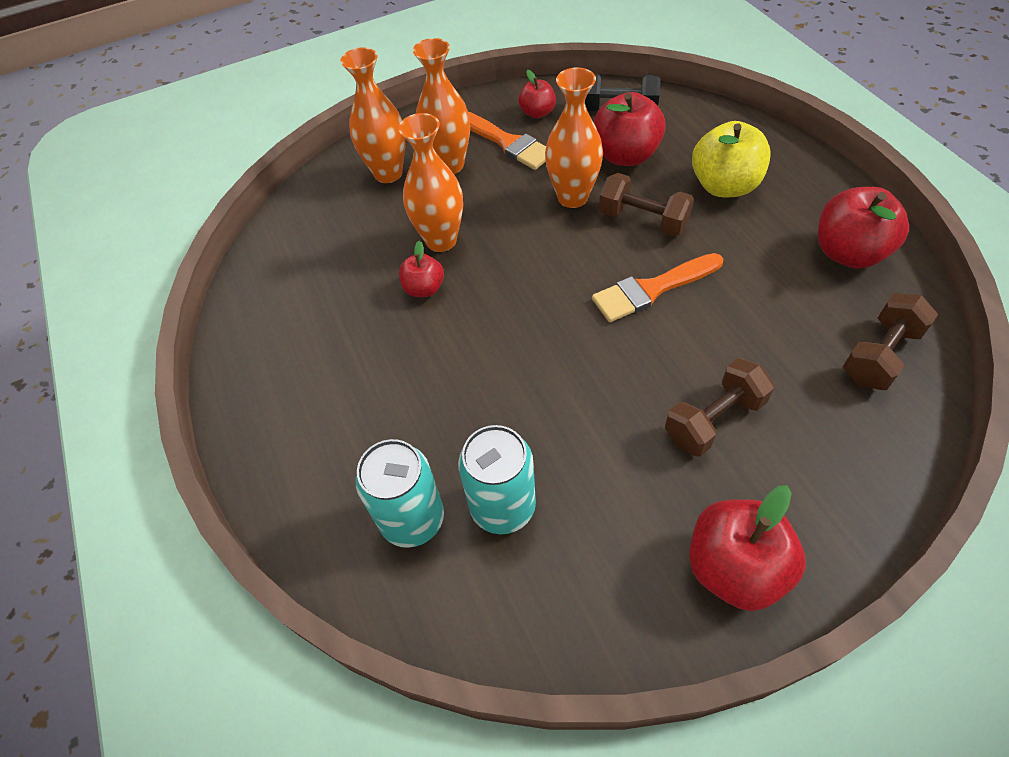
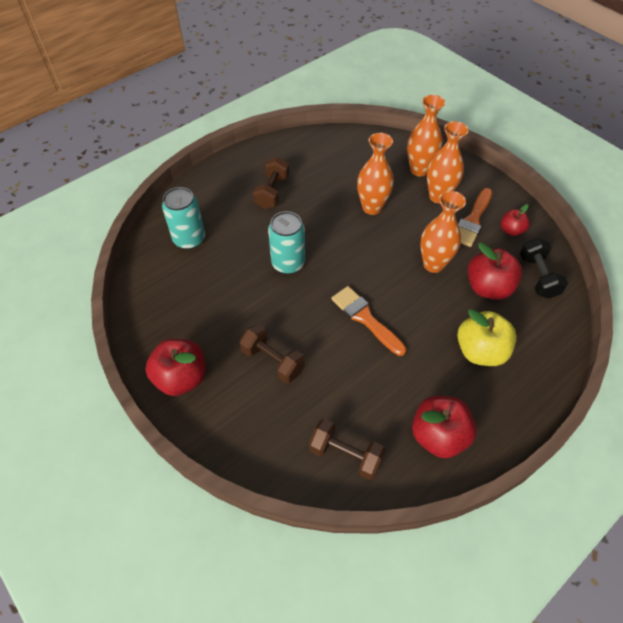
camera: 70 degrees right, 0 degrees up
(424, 288) = (332, 209): red apple -> none
(502, 506) = (201, 272): turquoise can -> turquoise can (288, 263)
(643, 220) = (426, 306): brown dumbbell -> brown dumbbell (272, 192)

